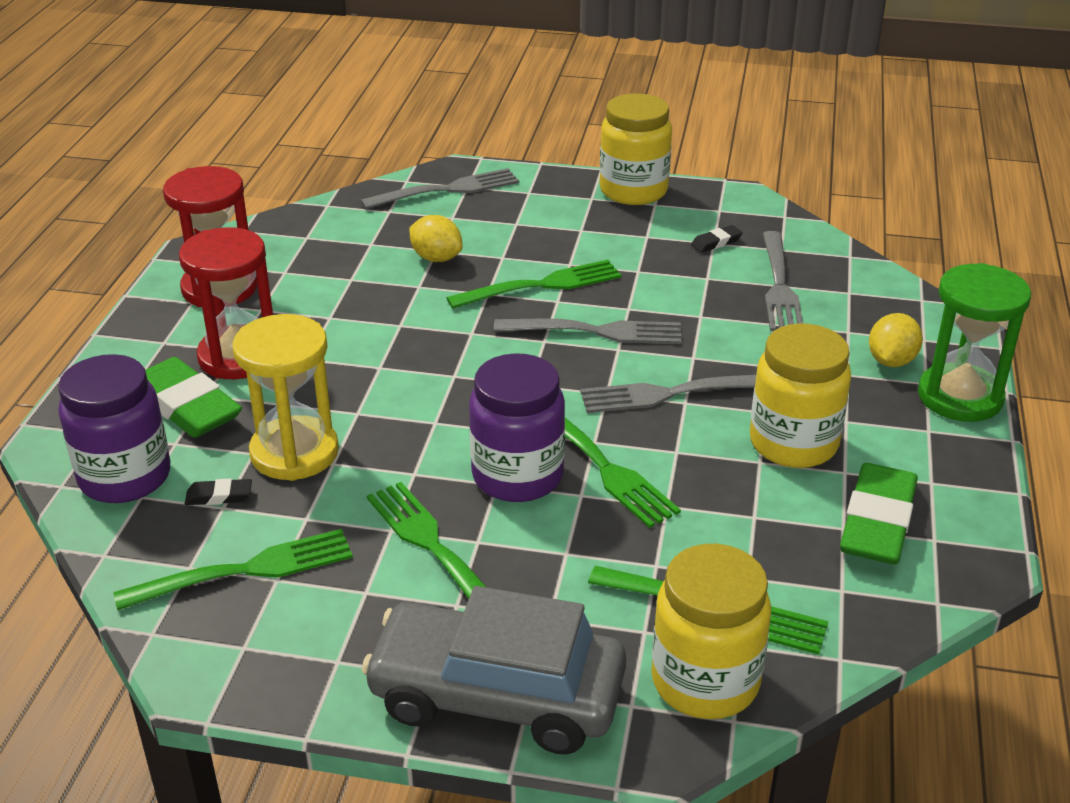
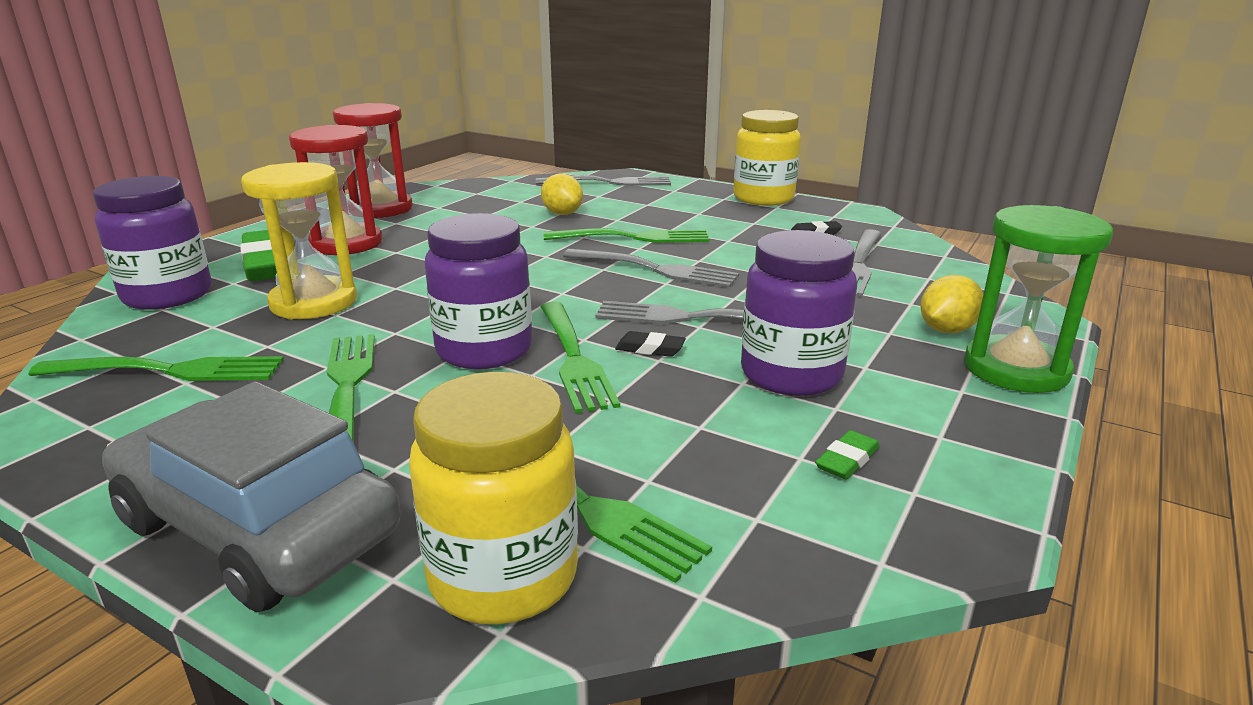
camera: 20 degrees right, 10 degrees down
(219, 496) = (218, 319): black eraser -> black eraser (650, 349)
(793, 443) = (791, 374): yellow jar -> purple jar
(877, 522) = (847, 460): green eraser -> green eraser, size x0.44

